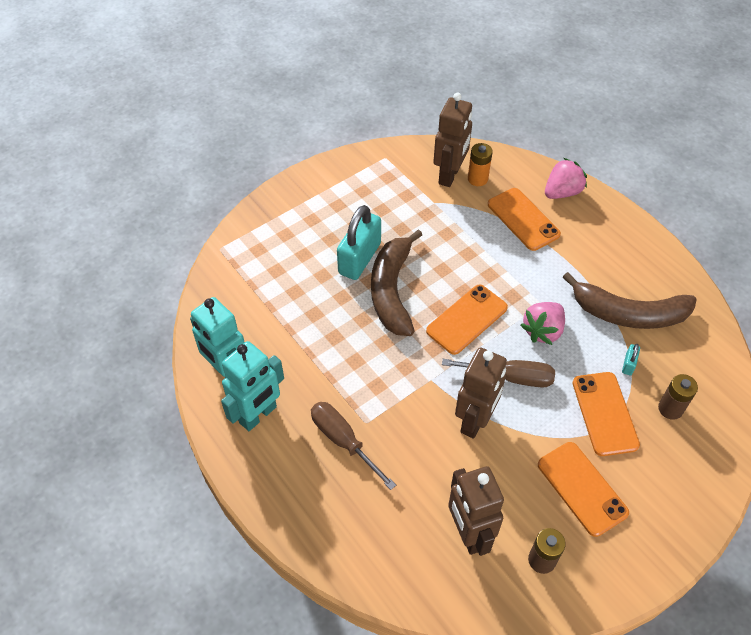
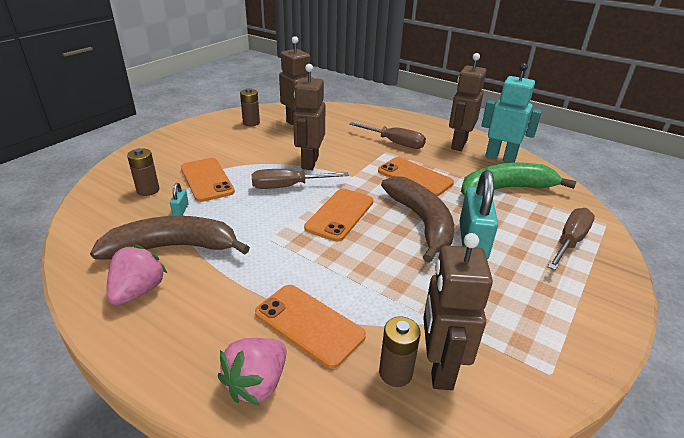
camera: 160 degrees right, 20 degrees down
(258, 415) = (458, 144): turquoise robot -> brown robot
(273, 315) = (505, 189): none -> green banana
(275, 238) = (569, 242): none -> brown screwdriver
(477, 179) = (395, 373): orange battery -> brown battery
(543, 331) = (265, 219): pink strawberry -> pink strawberry (138, 291)
(582, 488) = (226, 147): orange phone -> orange phone (415, 177)

